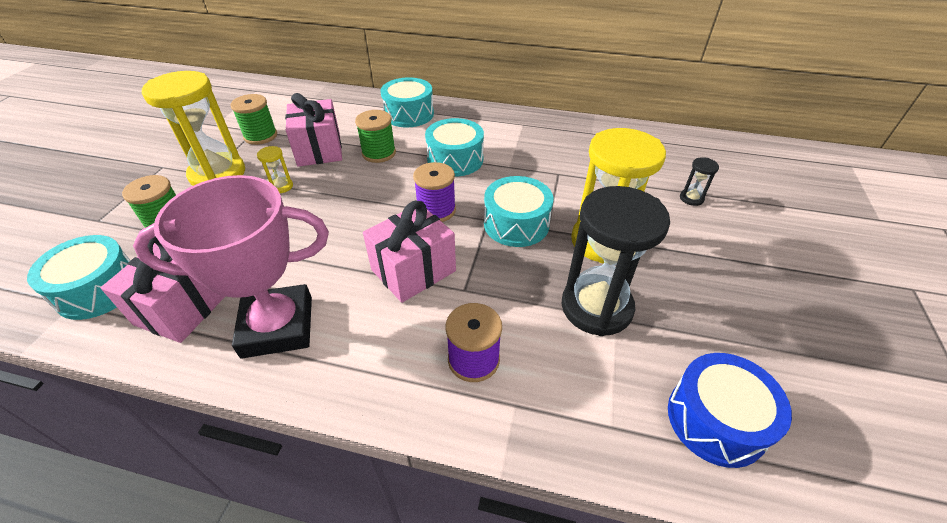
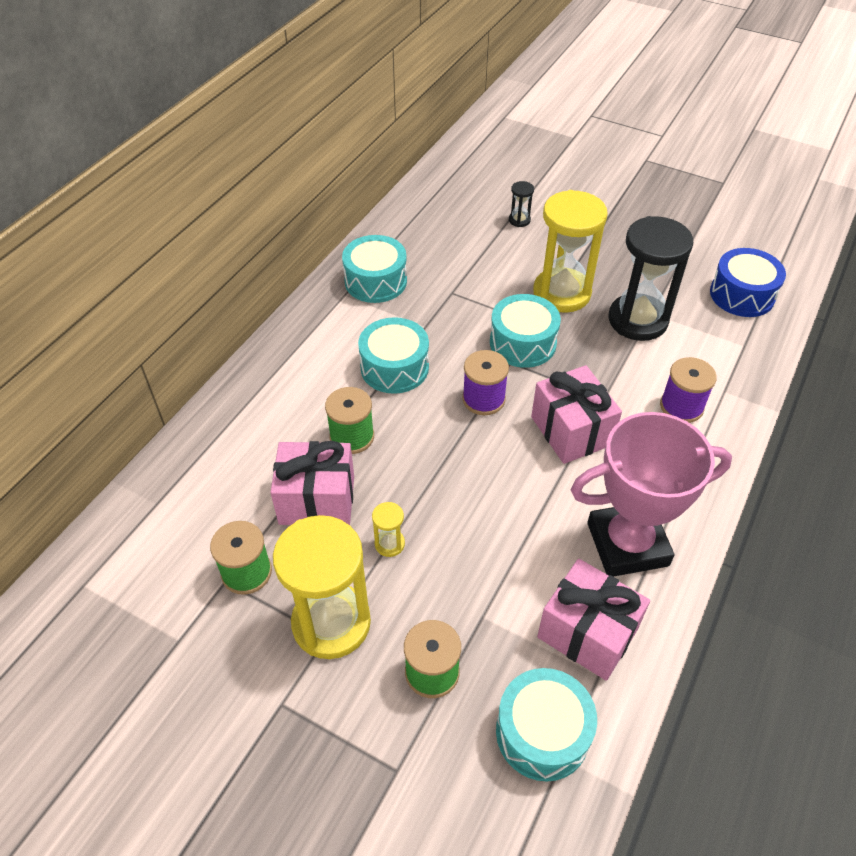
camera: 75 degrees left, 5 degrees up
(278, 327) = (627, 544): pink trophy -> pink trophy turned 75 degrees clockwise
(409, 114) = (267, 395): turquoise drum -> turquoise drum (375, 281)

